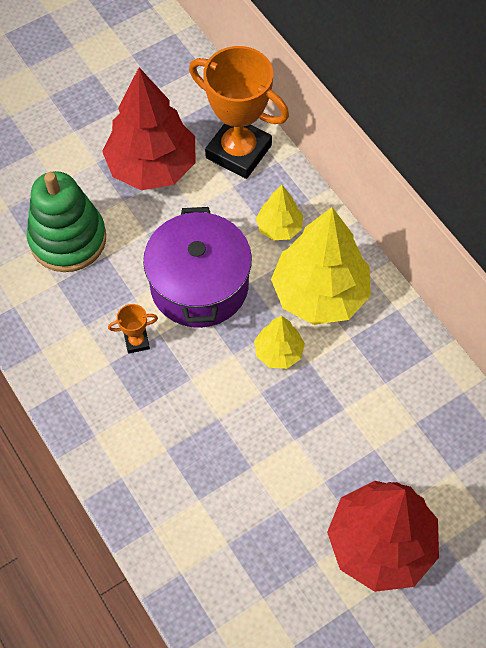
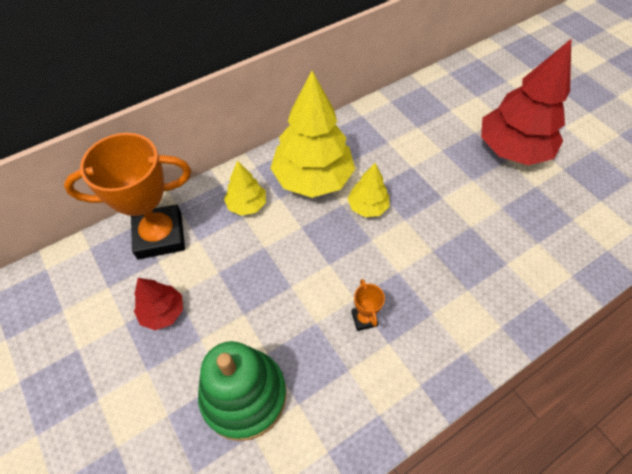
camera: 90 degrees left, 5 degrees down
(152, 166) = (163, 312): red tree -> red tree, size x0.50
(199, 285) = (303, 266): purple pot -> none
(238, 151) = (160, 235): orange trophy -> orange trophy turned 45 degrees clockwise

